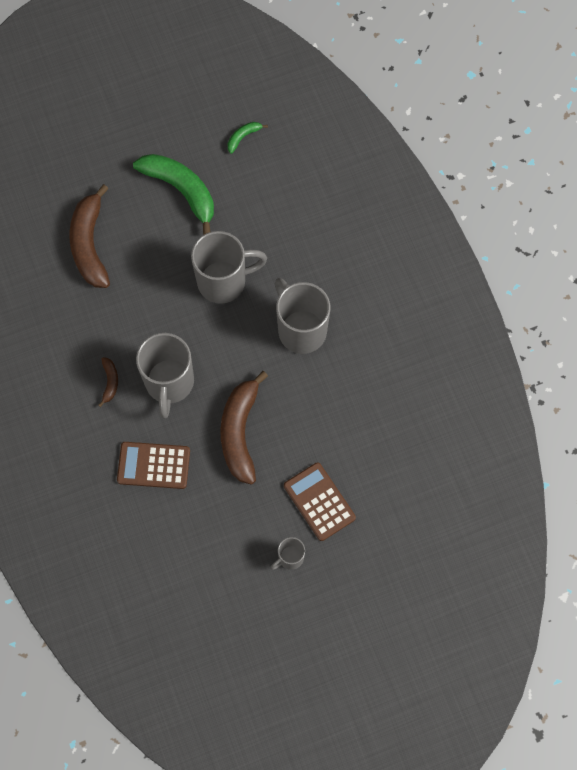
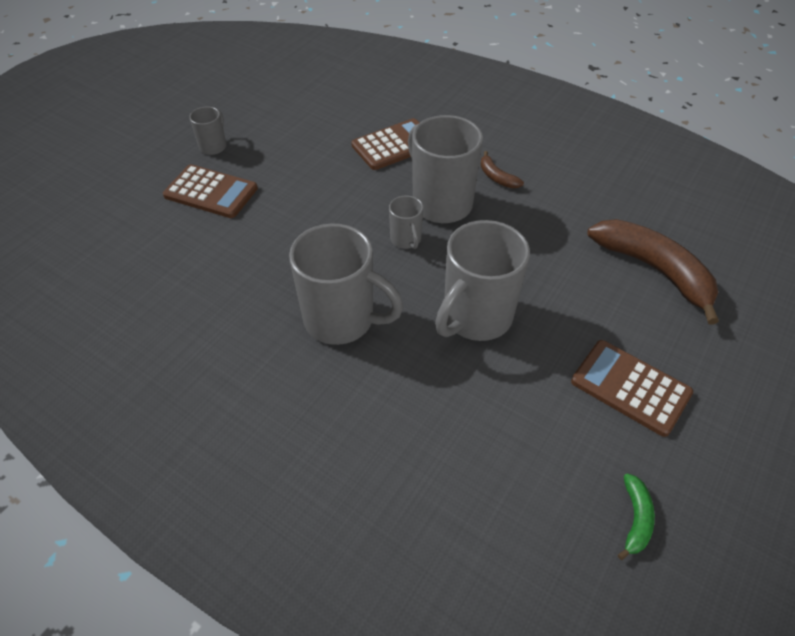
camera: 145 degrees right, 20 degrees down
(181, 190) = (630, 387): green banana -> brown calculator
(217, 366) = (406, 240): none -> grey mug
(240, 432) = (334, 202): brown banana -> none

